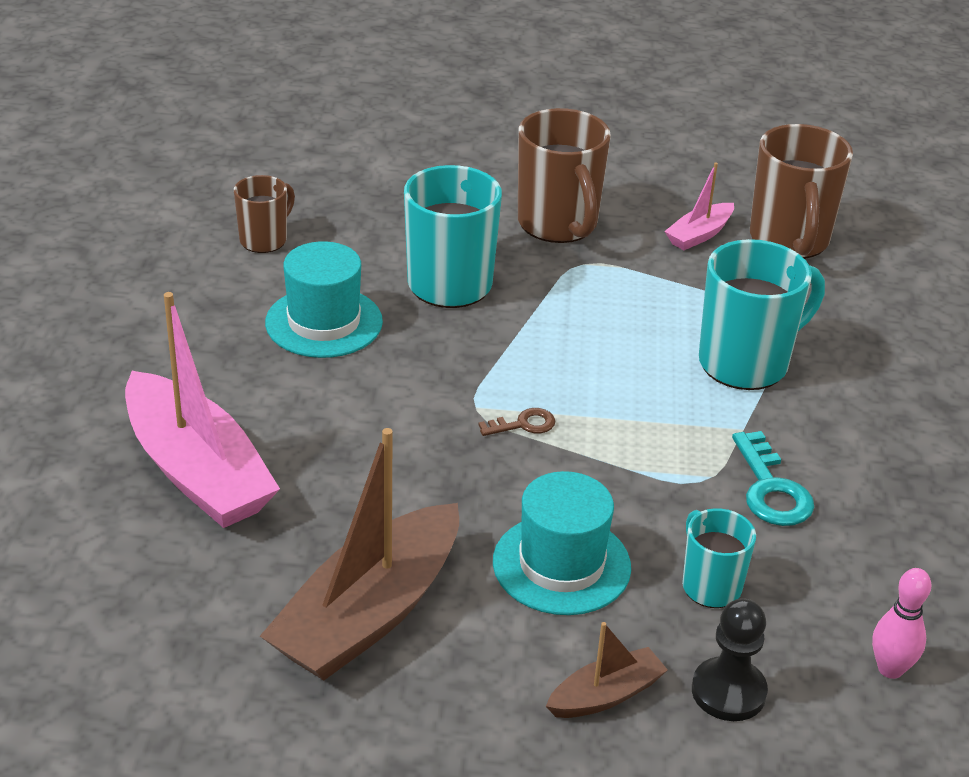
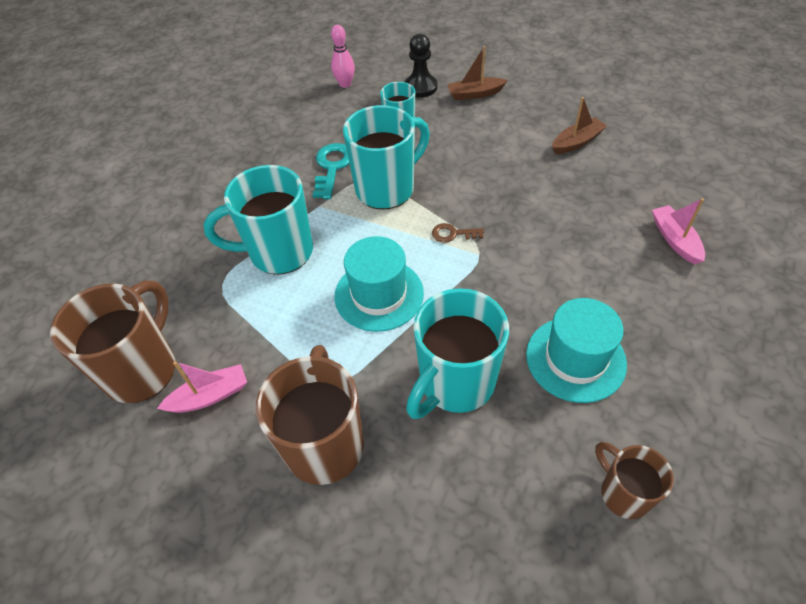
camera: 155 degrees left, 15 degrees up
(197, 472) = (674, 240): pink boat -> pink boat, size x0.48
(264, 240) = (623, 493): brown mug -> brown mug turned 90 degrees clockwise
(369, 614) = (577, 142): brown boat -> brown boat, size x0.48
(561, 564) = (468, 148): turquoise hat -> turquoise hat (379, 294)
(659, 471) = (387, 188): none -> turquoise mug

